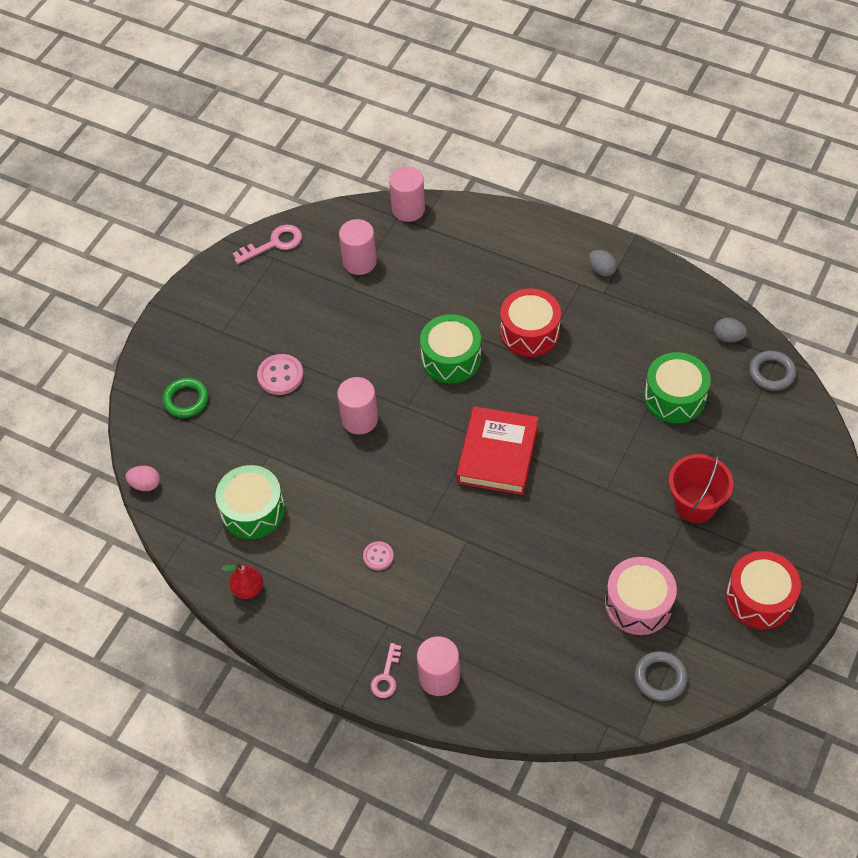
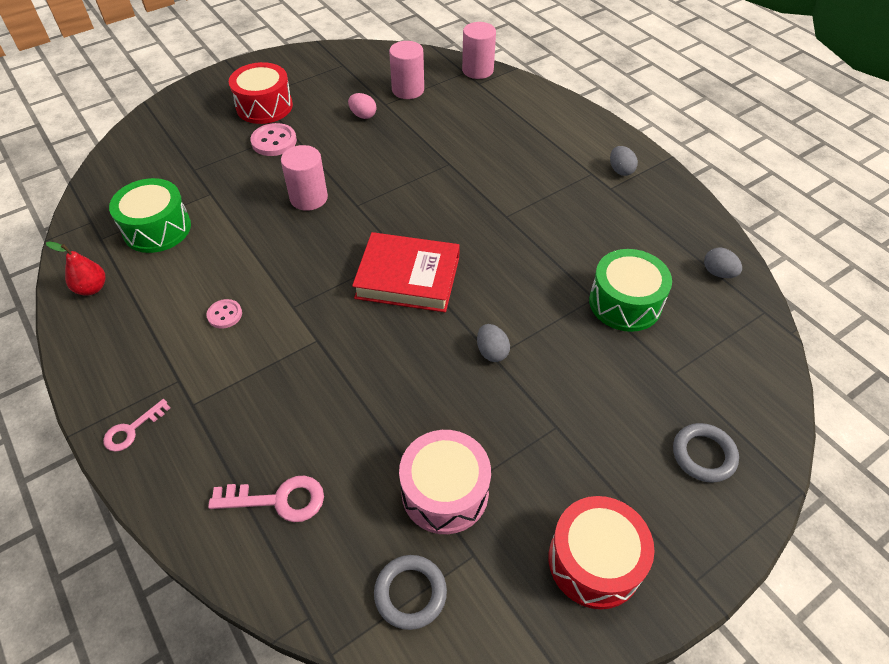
camera: 25 degrees right, 5 degrees down
(145, 484) = (97, 173): pink egg -> pink egg (363, 115)
(186, 400) = (186, 129): green ring -> none
(274, 244) = (351, 56): pink key -> pink key (278, 500)
(439, 677) = (179, 458): pink cylinder -> none
(451, 358) = (427, 184): green drum -> none
(498, 454) = (408, 277): red book -> red book turned 60 degrees clockwise
(529, 332) = (515, 192): red drum -> red drum (264, 106)
(603, 486) = (492, 352): none -> grey egg
(695, 504) = (580, 416): red bucket -> none
(771, 373) = (749, 324): grey ring -> grey ring (703, 455)

